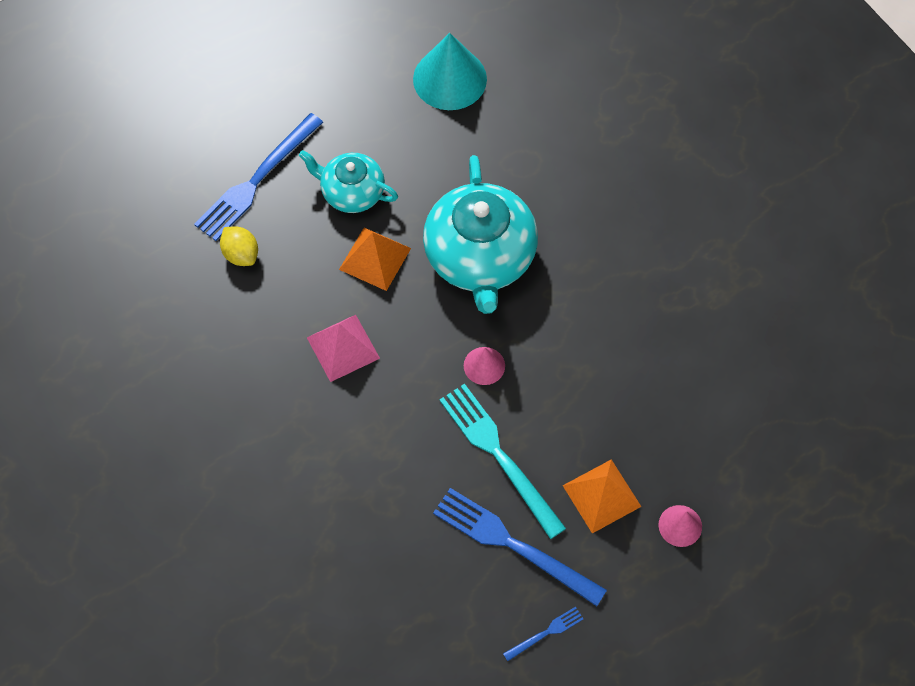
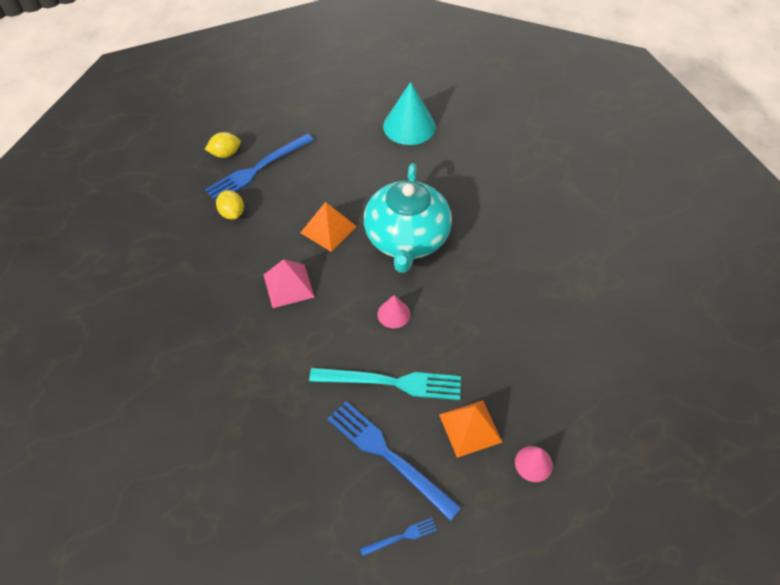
camera: 10 degrees right, 10 degrees down
(205, 162) = (225, 154): none -> yellow lemon
(351, 192) = (322, 185): turquoise teapot -> none
(499, 455) = (391, 383): turquoise fork -> turquoise fork turned 120 degrees clockwise

